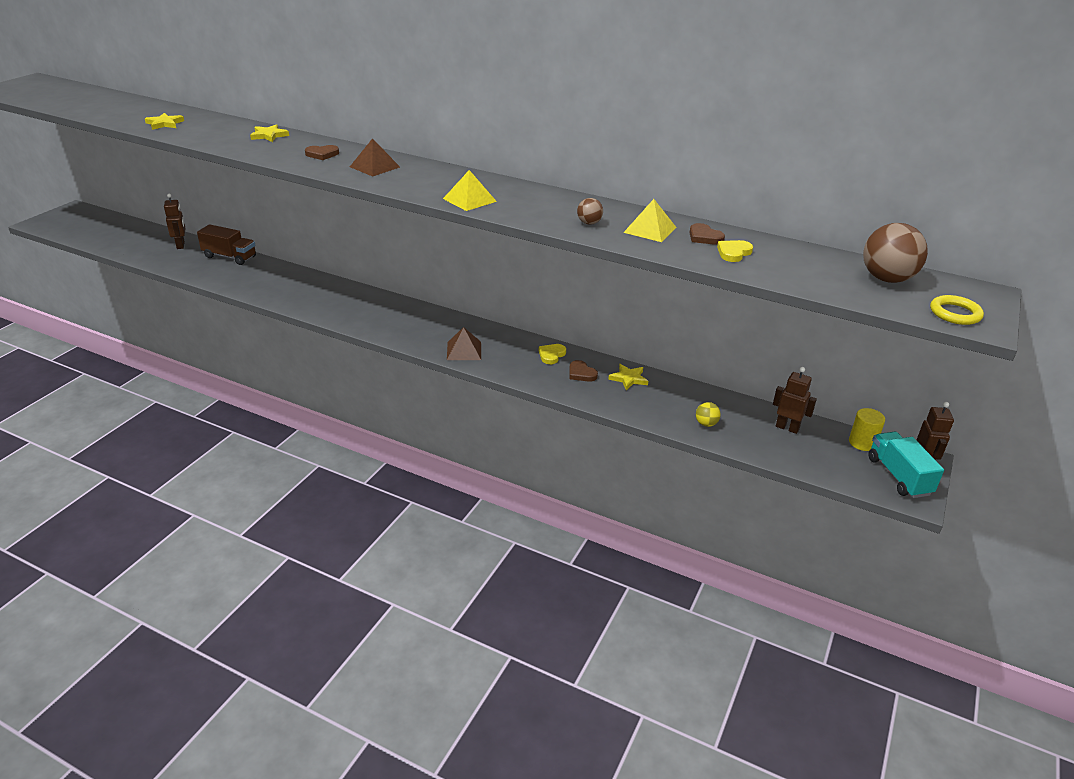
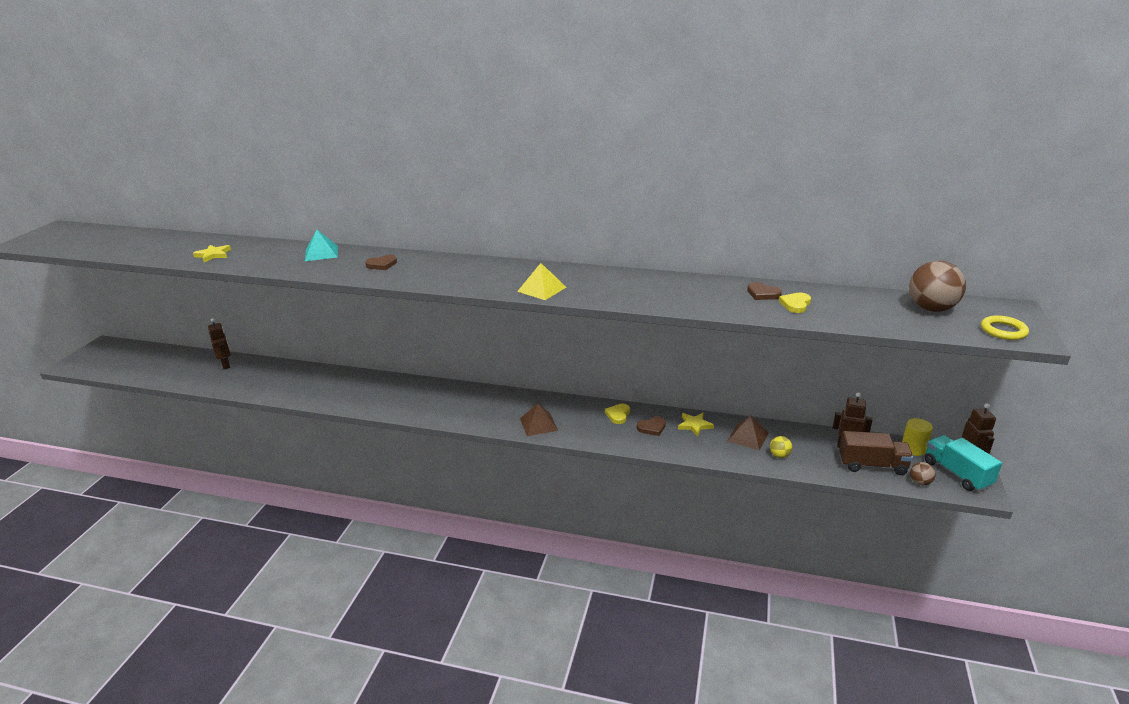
camera: 10 degrees left, 5 degrees down
(230, 257) = (279, 369): brown truck -> brown truck (872, 465)
(269, 135) = (321, 253): yellow star -> turquoise pyramid
(374, 167) = (437, 270): brown pyramid -> brown pyramid (748, 437)
(581, 373) = (652, 428): brown heart -> brown heart turned 60 degrees counterclockwise
(589, 223) = (659, 295): brown ball -> brown ball (920, 482)
(650, 230) = (713, 294): yellow pyramid -> none

